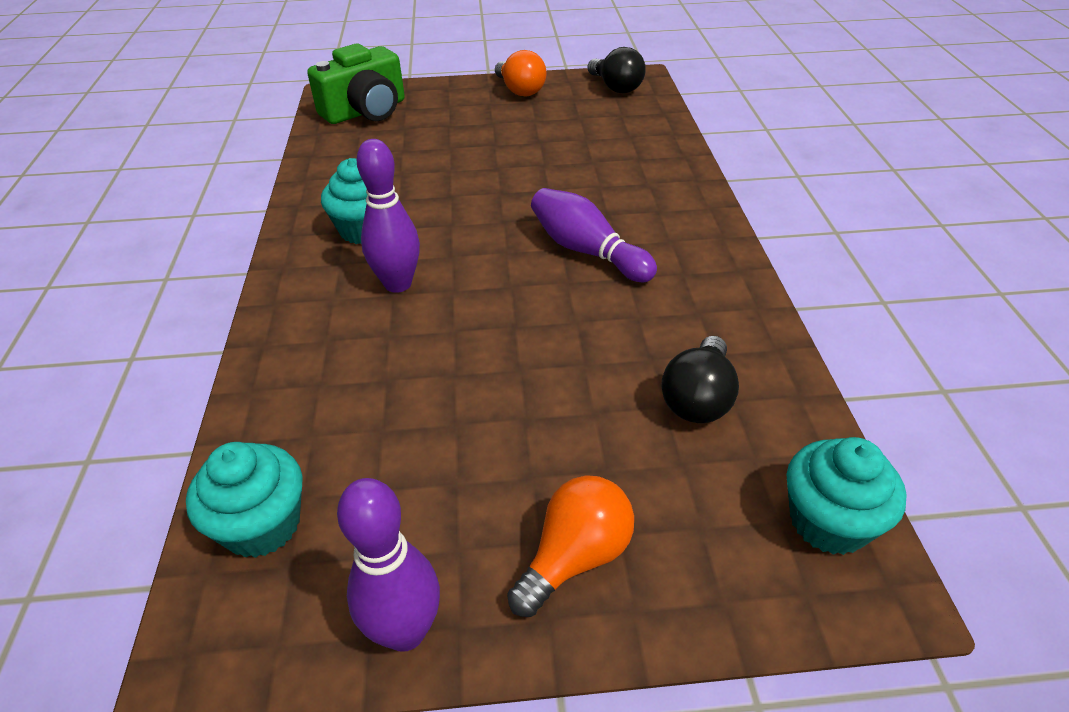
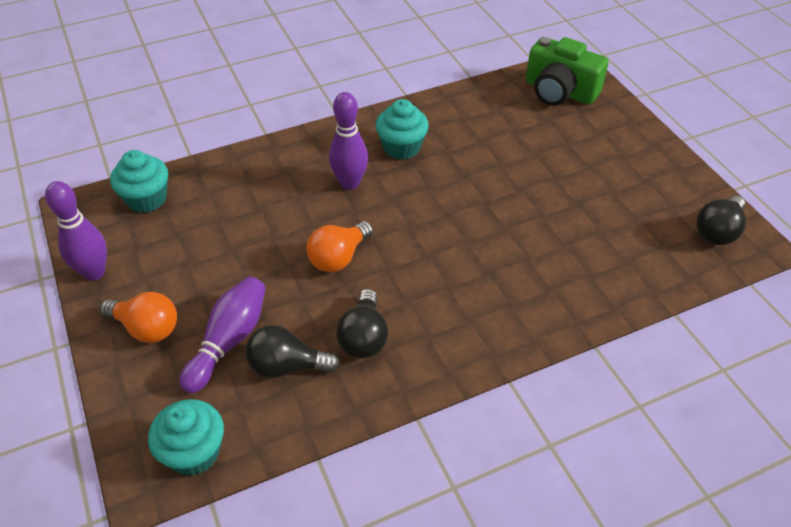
camera: 70 degrees right, 5 degrees up
(520, 90) = (660, 167): orange light bulb -> orange light bulb (338, 258)
(587, 251) = (430, 271): purple bowling pin -> purple bowling pin (229, 341)
(671, 322) = (364, 337): none -> black light bulb

